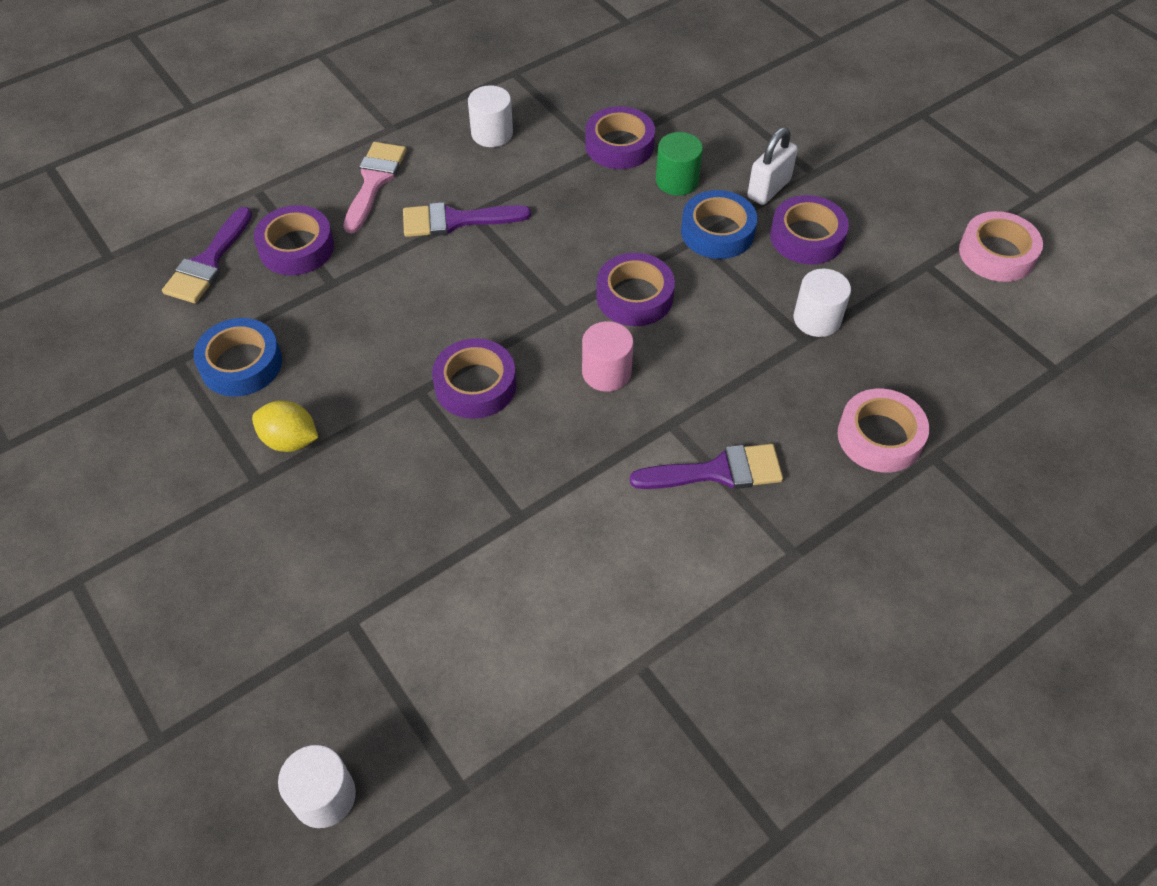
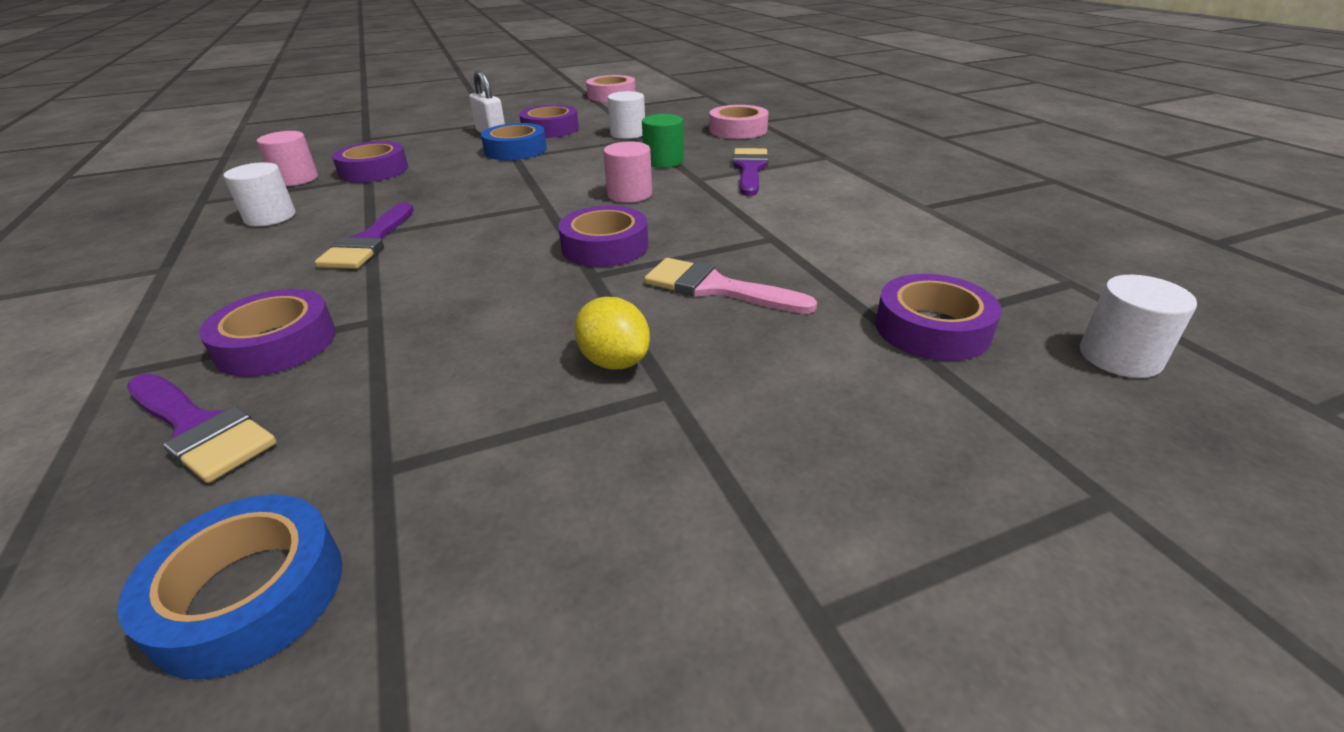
camera: 75 degrees left, 20 degrees down
(241, 364) = (448, 399): blue tape -> blue tape (249, 594)
(290, 440) = (614, 361): yellow lemon -> yellow lemon turned 75 degrees counterclockwise
(374, 181) = (238, 283): pink brush -> pink brush (716, 288)
(581, 102) = (296, 179): none -> pink cylinder
(634, 296) = (555, 179): purple tape -> purple tape (932, 328)
(677, 181) = (444, 156): green cylinder -> green cylinder (663, 161)

